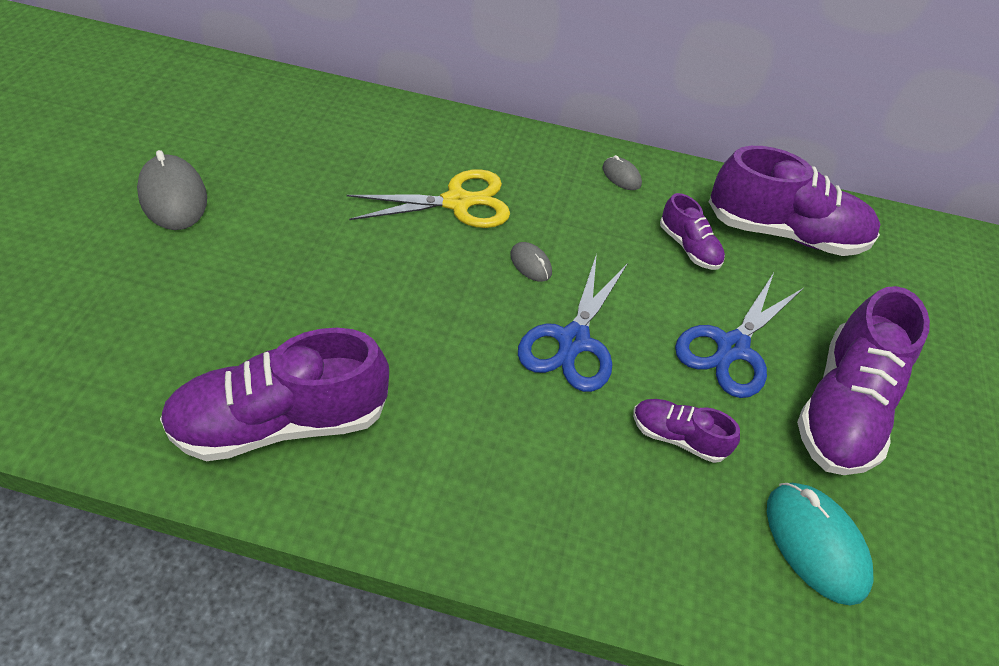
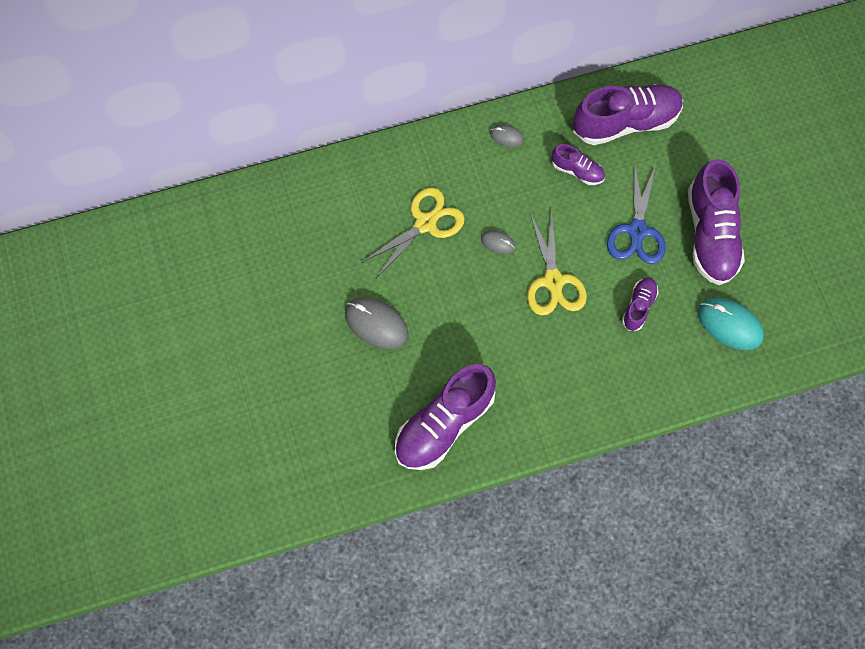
camera: 25 degrees left, 20 degrees up
(173, 197) = (262, 328): grey mouse -> grey mouse (376, 324)
(573, 341) = (553, 281): blue scissors -> yellow scissors
(678, 437) = (638, 306): purple shoe -> purple shoe turned 120 degrees clockwise

